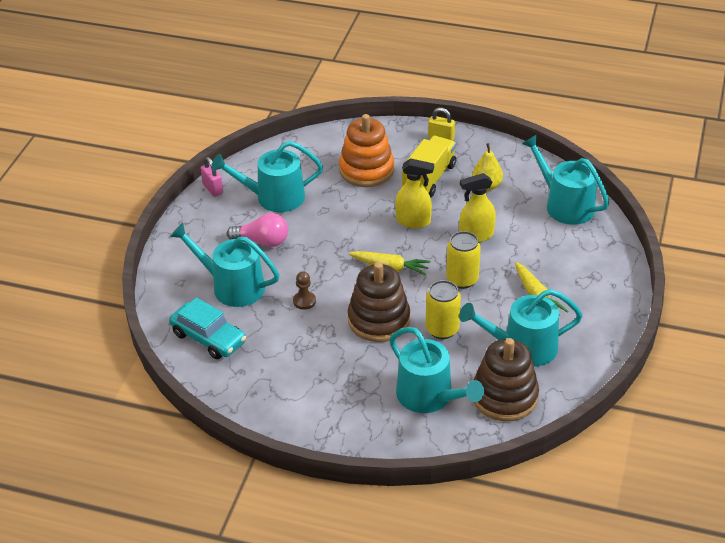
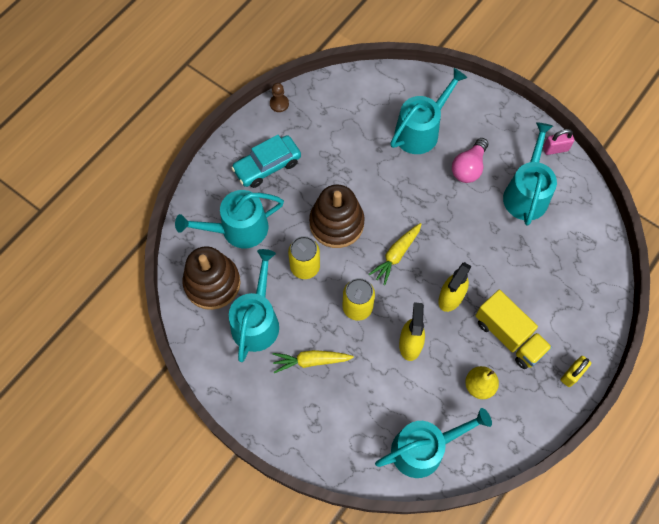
camera: 110 degrees right, 25 degrees up
(208, 338) = (368, 100): turquoise car -> turquoise car (267, 166)
(304, 301) = (382, 176): brown pawn -> brown pawn (279, 104)
(366, 170) = (541, 284): orange stacking toy -> none

